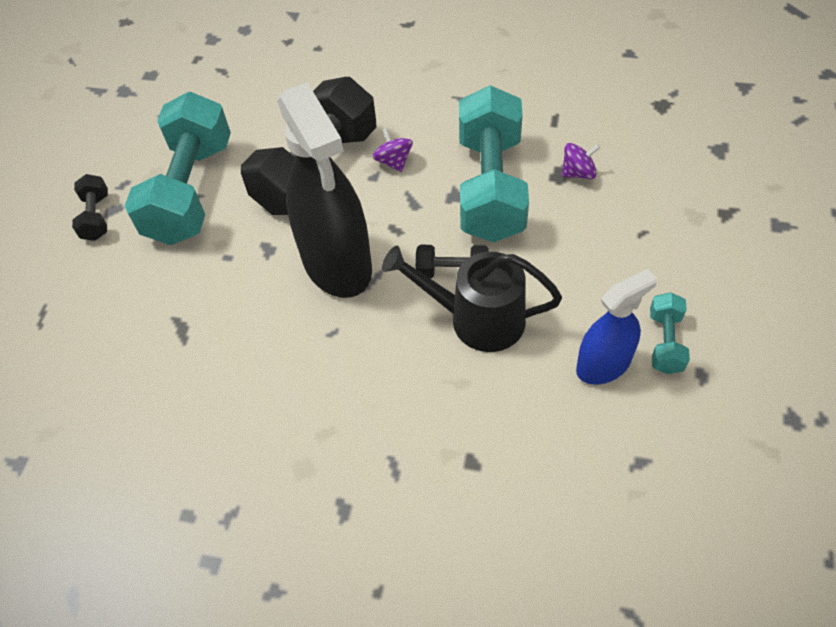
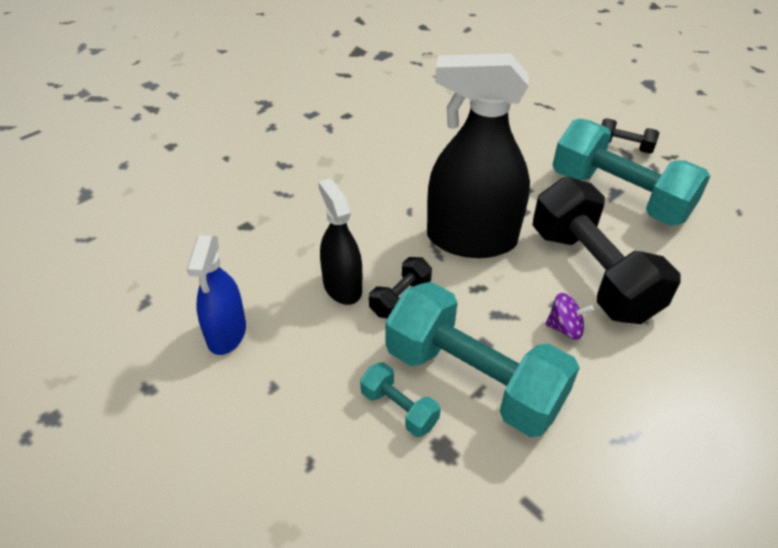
camera: 120 degrees right, 10 degrees down
(477, 319) = (342, 287): black watering can -> black spray bottle
(578, 173) = (432, 467): purple spinning top -> none
(665, 342) = (197, 387): turquoise dumbbell -> turquoise dumbbell (399, 409)

